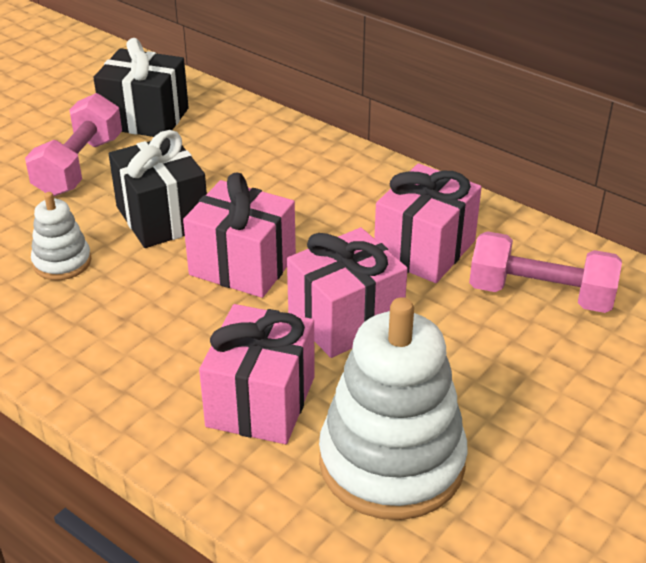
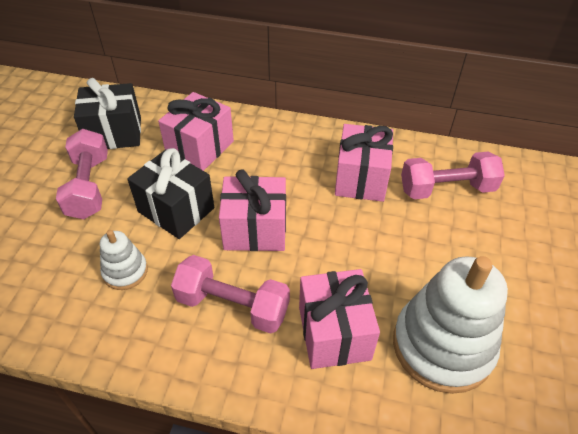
camera: 25 degrees left, 10 degrees up
(159, 334) = (232, 306): none -> pink dumbbell
(345, 319) = (346, 248): pink gift -> pink gift (200, 148)

